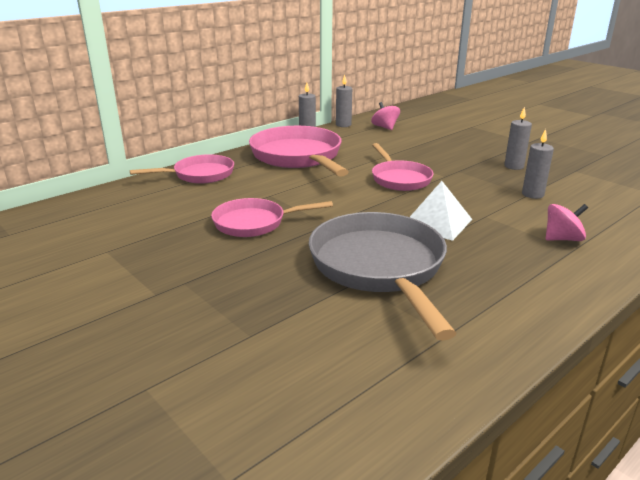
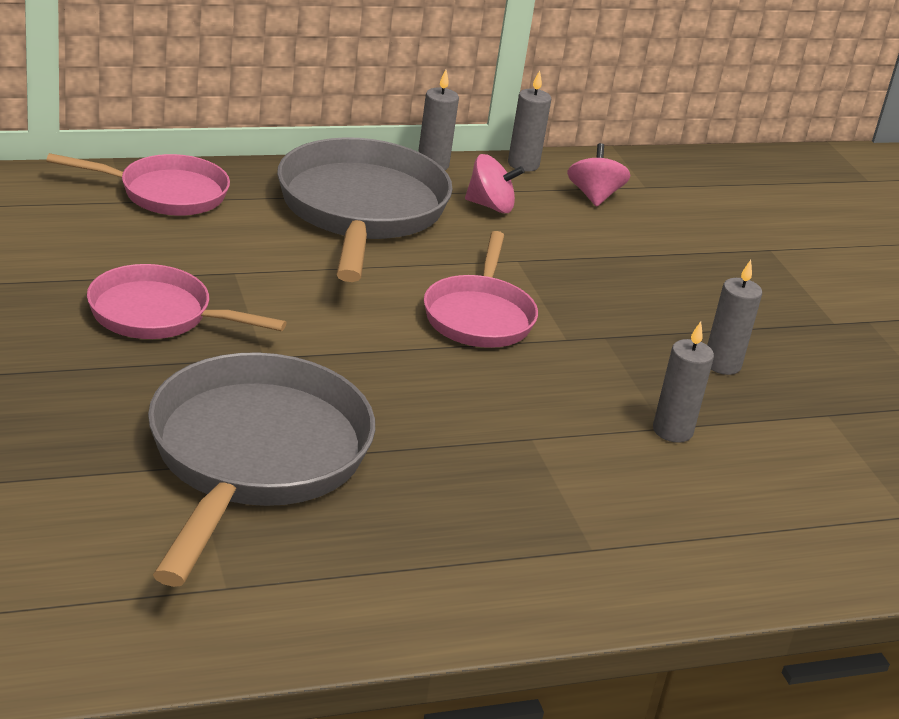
camera: 20 degrees right, 5 degrees up
(298, 157) = (361, 211): pink pan -> grey pan
(437, 223) = (435, 419): white pyramid -> none
(562, 239) = (601, 525): pink spinning top -> pink spinning top (490, 206)

